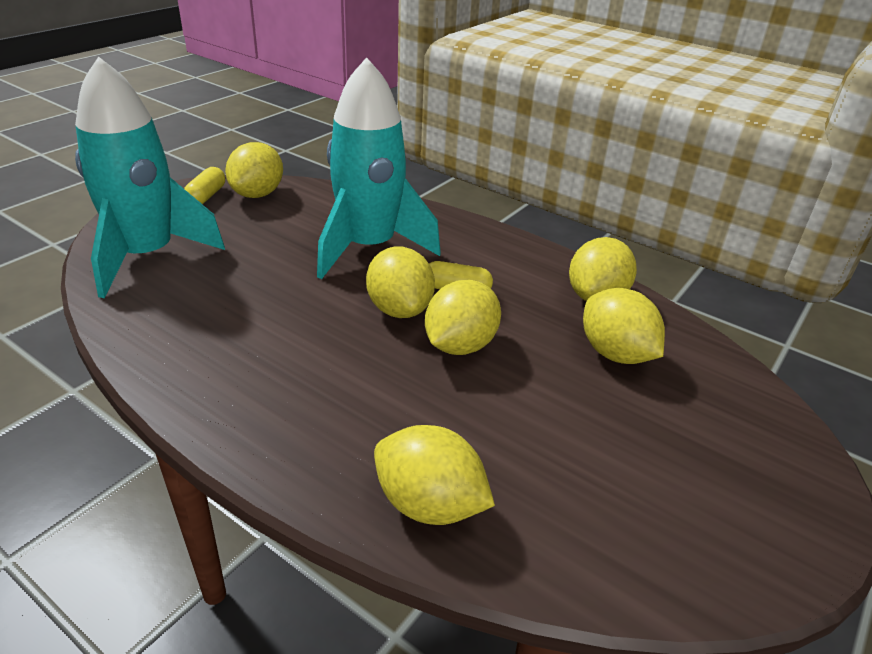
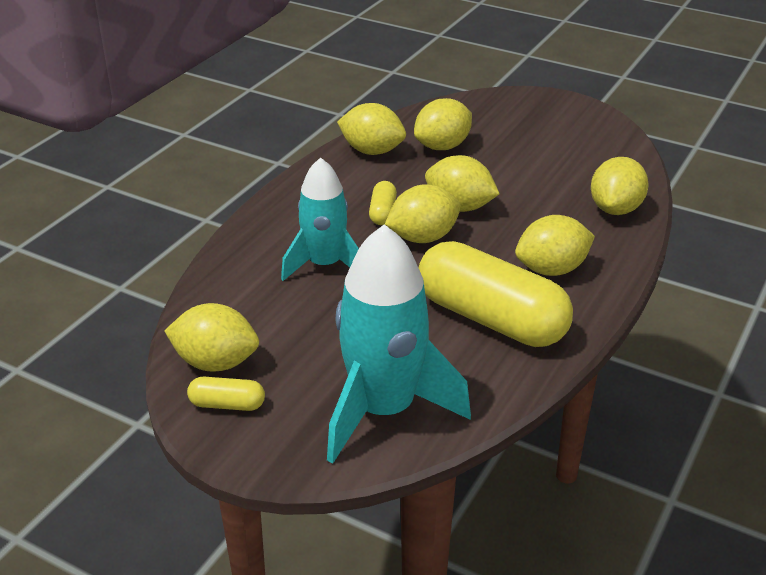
camera: 95 degrees left, 0 degrees up
(231, 332) = (490, 319): none -> yellow capsule
(300, 397) = (551, 269): none -> yellow lemon
(369, 247) = (324, 265): turquoise rocket -> turquoise rocket, size x0.66

